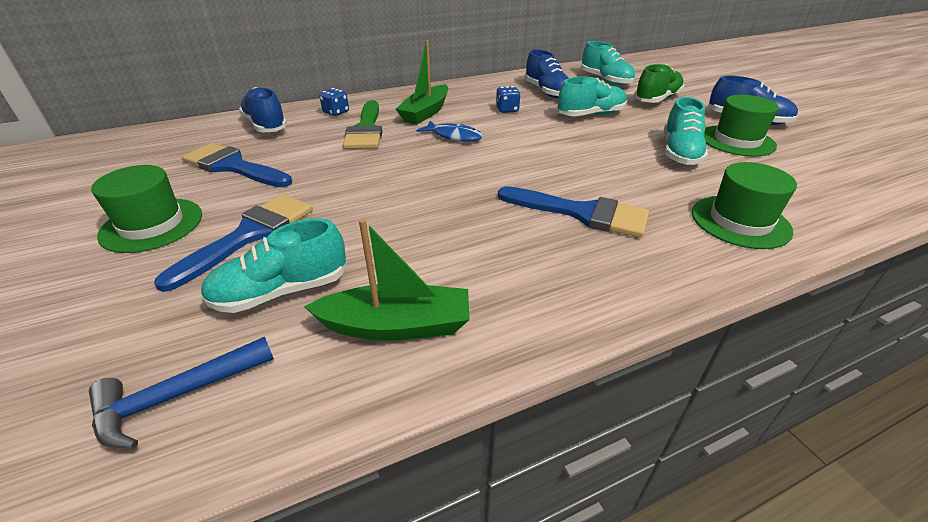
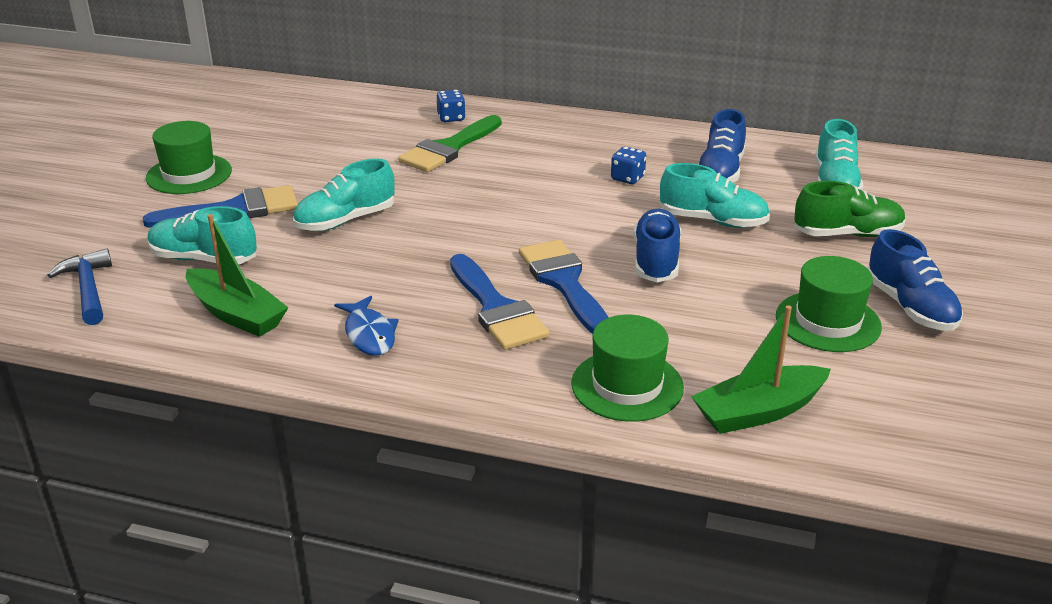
camera: 40 degrees right, 5 degrees down
(177, 396) = (88, 289): blue hammer -> blue hammer turned 60 degrees clockwise
(233, 166) = (295, 145): blue brush -> blue brush (564, 283)
(266, 126) = (371, 111): blue shoe -> blue shoe (656, 261)
(425, 113) = (535, 150): green boat -> green boat (758, 412)
(454, 136) = (517, 188): blue fish -> blue fish (369, 334)
(679, 153) = (720, 303): turquoise shoe -> turquoise shoe (346, 220)

